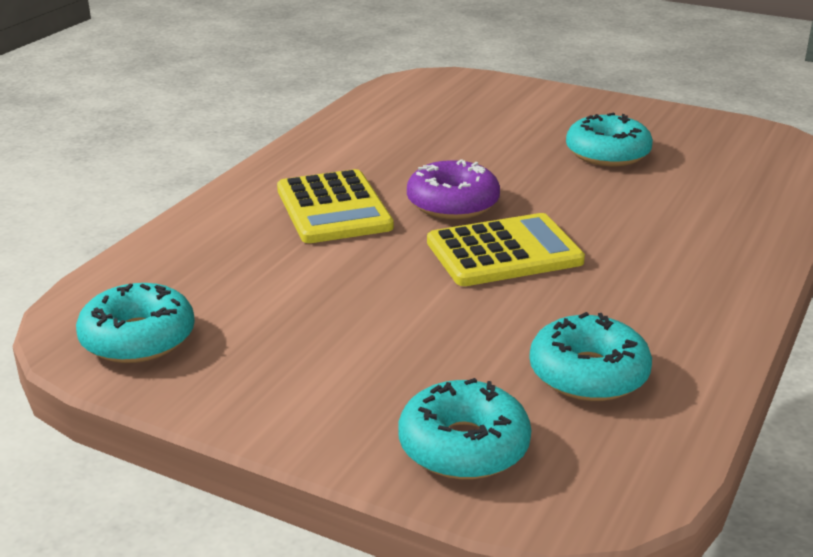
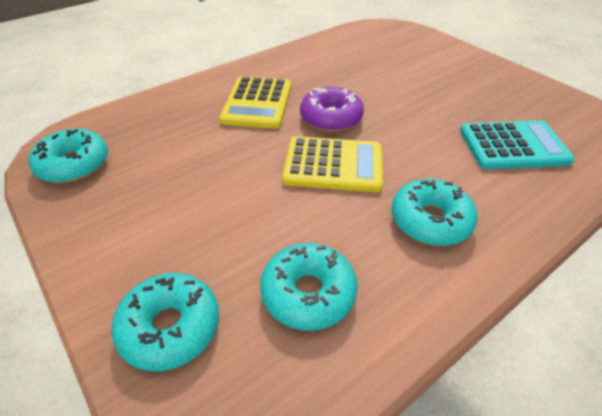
camera: 25 degrees right, 15 degrees up
(607, 153) = (465, 104): turquoise donut -> turquoise donut (430, 220)
(695, 185) = (513, 146): none -> turquoise calculator

